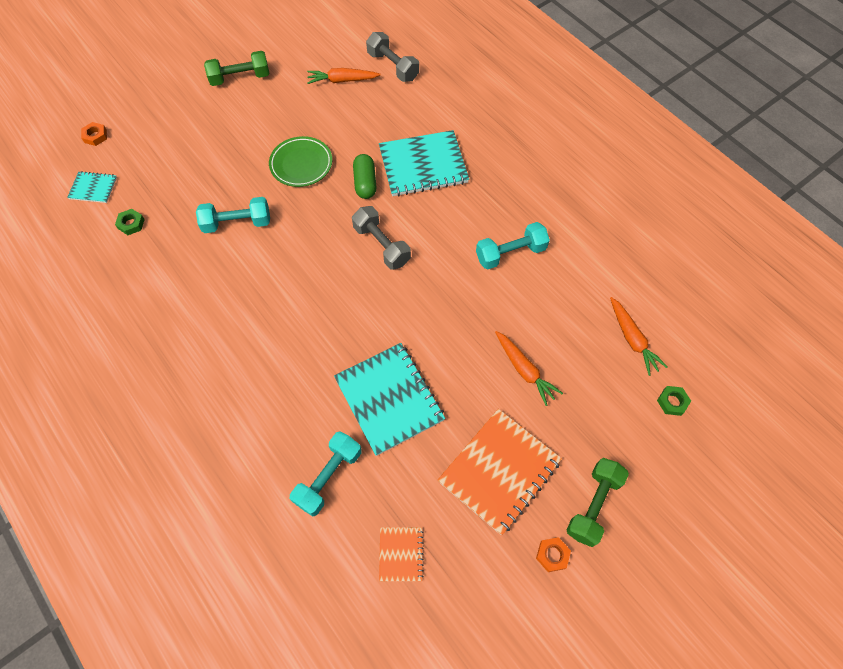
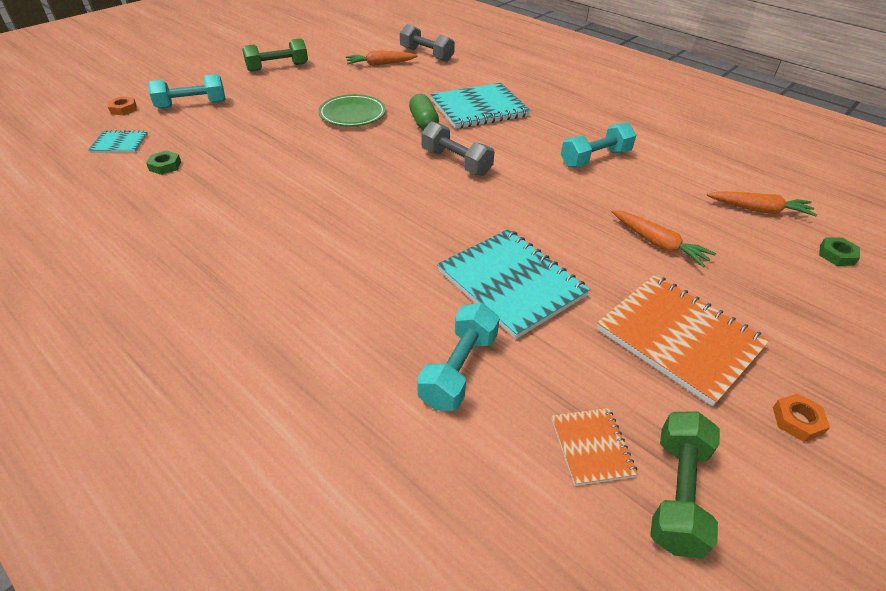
camera: 10 degrees left, 20 degrees down
(237, 223) = (290, 157): turquoise dumbbell -> turquoise dumbbell (192, 105)
(499, 471) = (679, 338): orange notebook -> orange notebook turned 75 degrees counterclockwise
(593, 505) = (814, 359): green dumbbell -> green dumbbell (677, 493)
(632, 339) = (759, 210): orange carrot -> orange carrot turned 45 degrees counterclockwise

